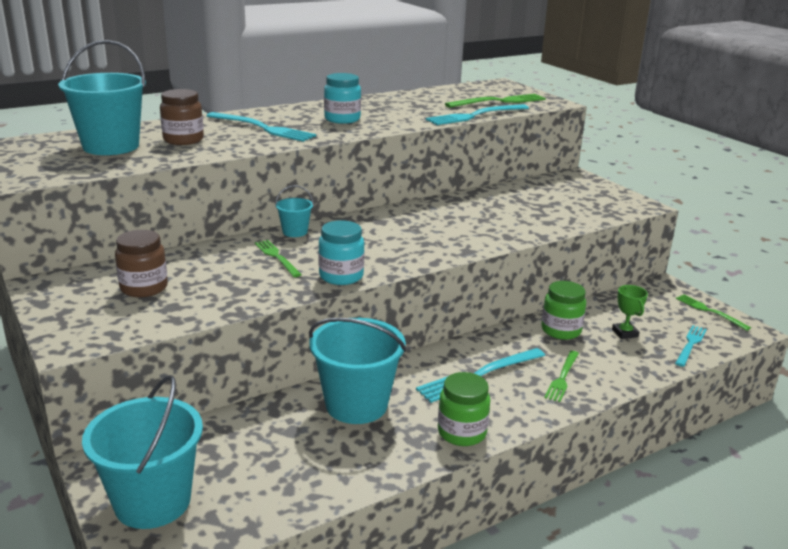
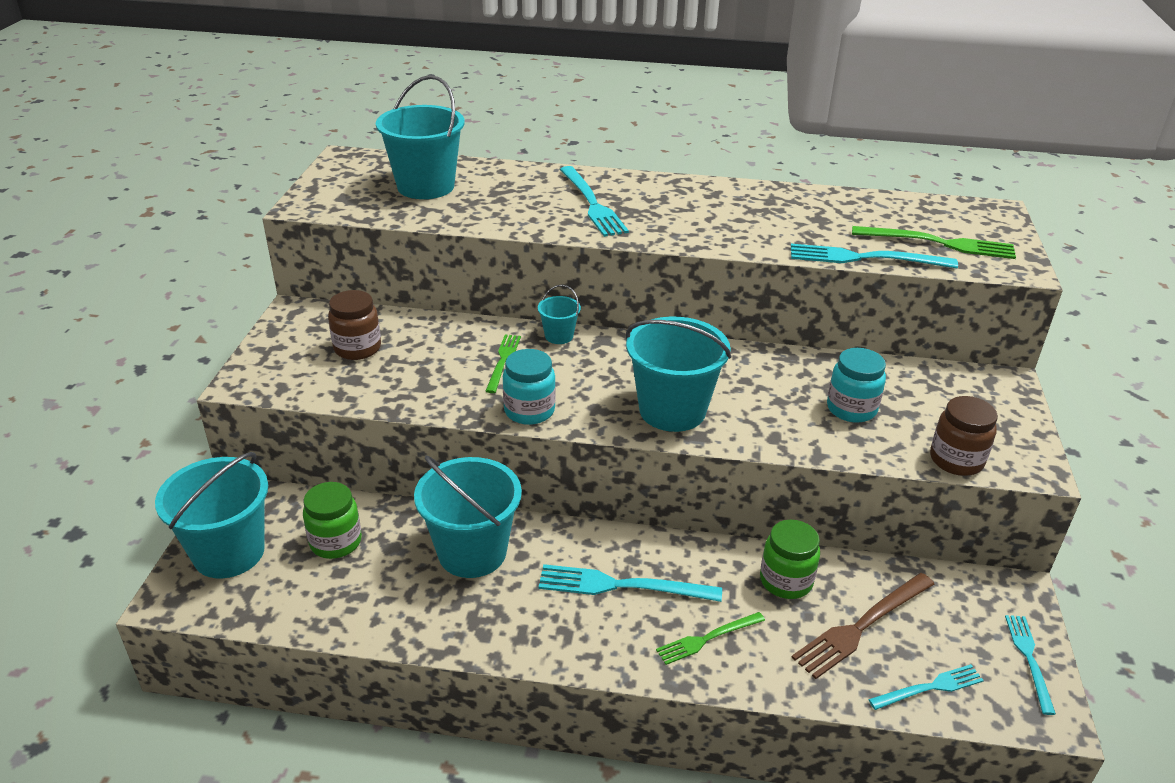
camera: 40 degrees right, 10 degrees up
(183, 140) = (496, 197): brown jar -> brown jar (956, 460)
(342, 119) = (694, 215): turquoise jar -> turquoise jar (851, 409)
(431, 244) = (672, 410): none -> turquoise bucket
(462, 432) = (525, 638): green jar -> green jar (336, 542)
(625, 333) = (862, 626): green trophy -> brown fork
(709, 311) = (1029, 659): green fork -> turquoise fork

